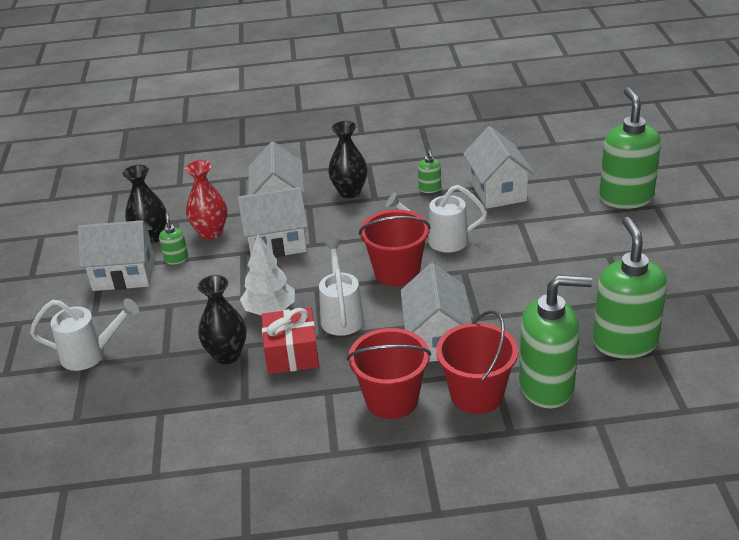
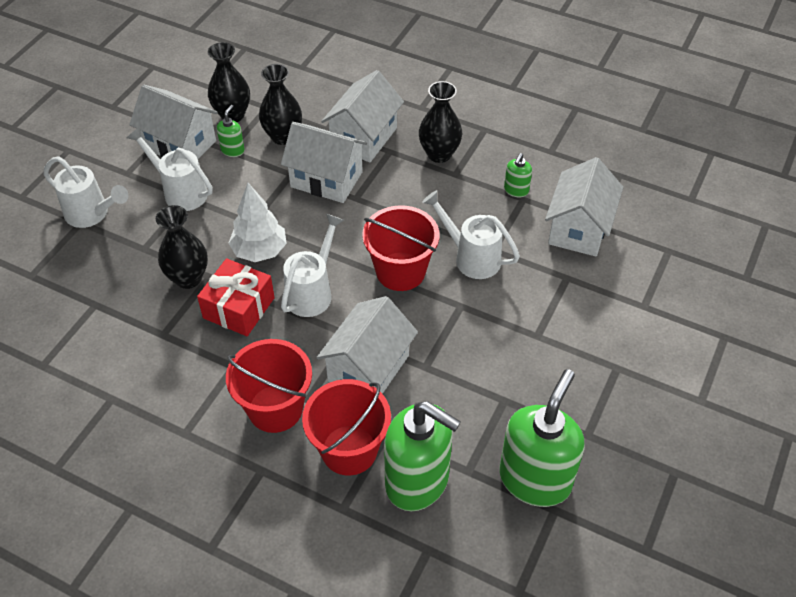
camera: 30 degrees right, 15 degrees up
(158, 304) = (180, 192): none -> white watering can
(211, 233) = (283, 136): red vase -> black vase
(626, 197) = (702, 308): green soap dispenser -> none

